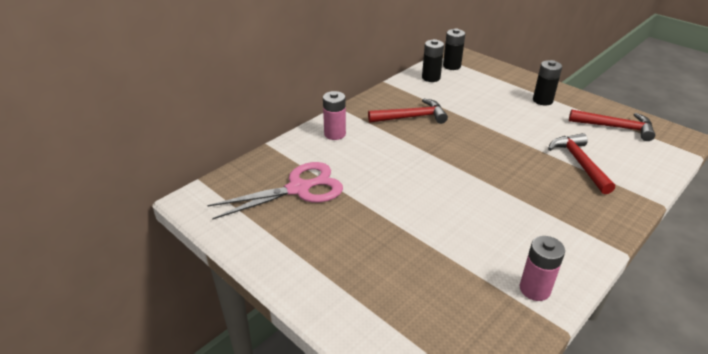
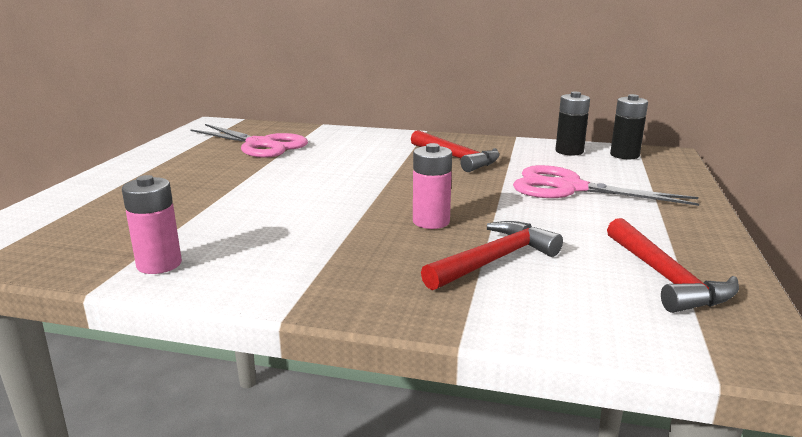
camera: 60 degrees right, 15 degrees down
(335, 134) = (371, 139): pink battery -> pink battery (431, 222)
(493, 103) = (570, 188): none -> pink scissors
(542, 100) = (643, 214): black battery -> none

